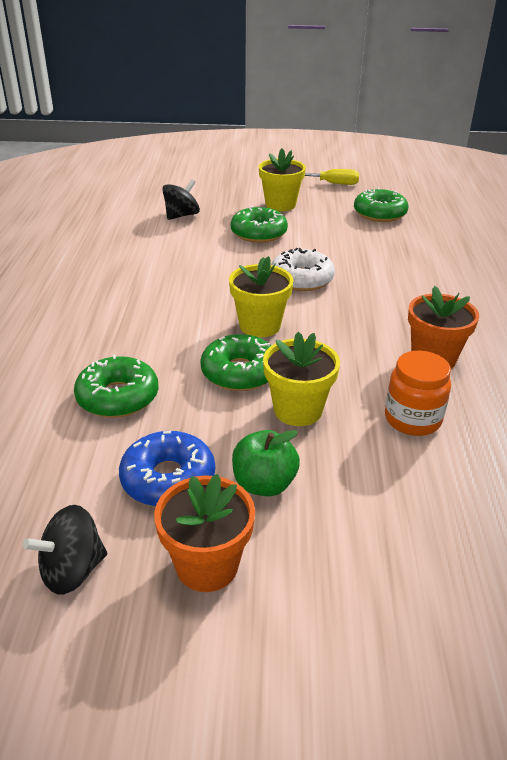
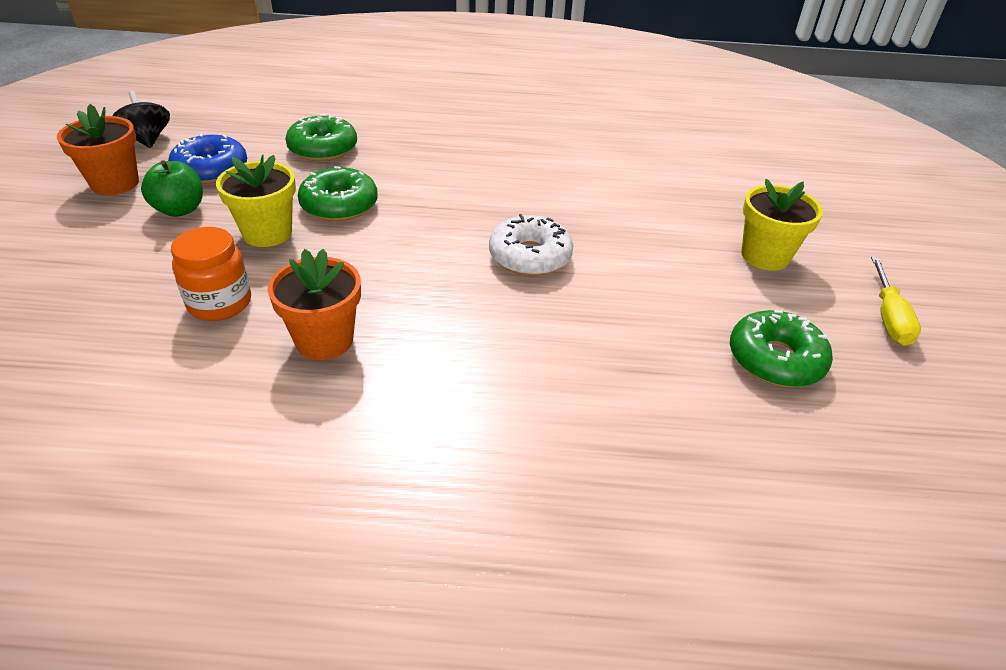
camera: 90 degrees right, 5 degrees up
(181, 215) = (694, 178): black spinning top -> none
(258, 233) = (658, 232): green donut -> none
(260, 326) = (423, 220): yellow flower pot -> none

